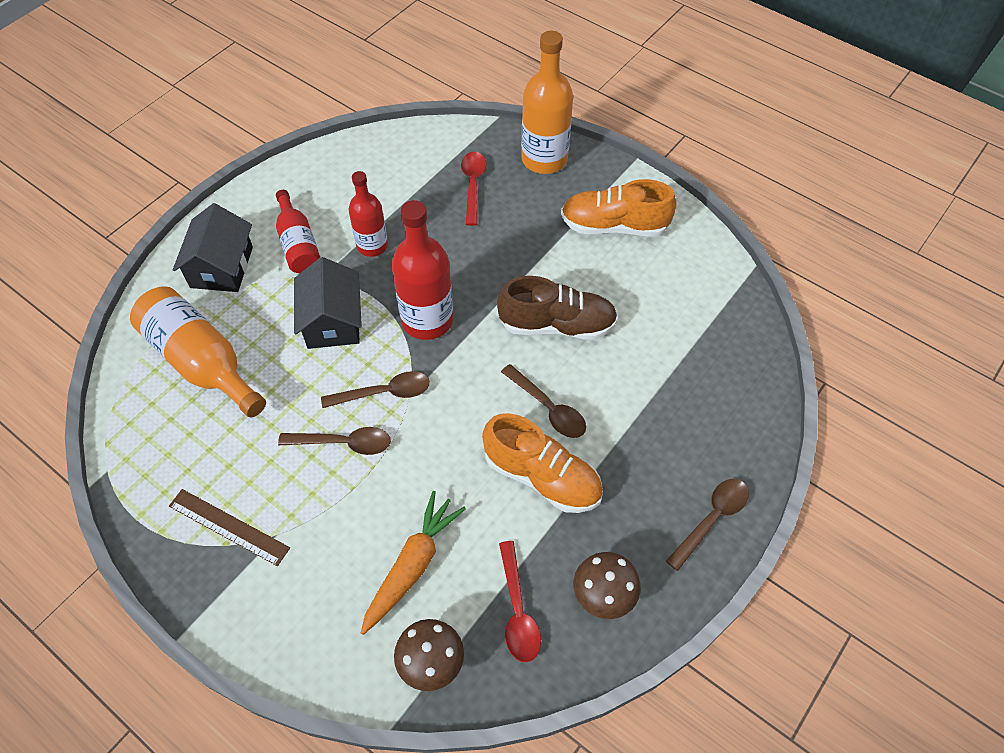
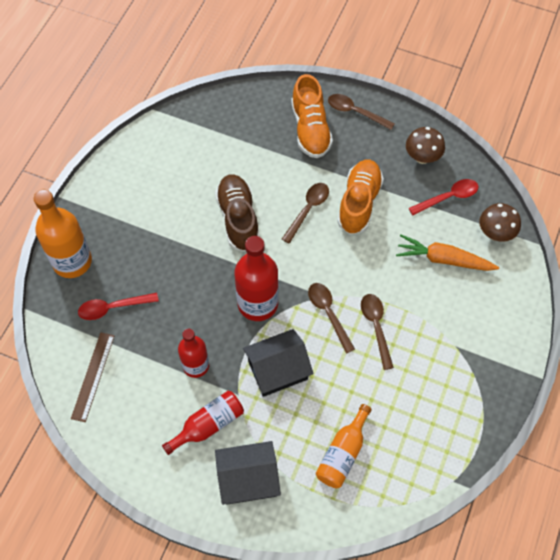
camera: 105 degrees left, 5 degrees up
(202, 362) = (343, 453): orange bottle -> orange bottle, size x0.64
(229, 526) = (461, 377): brown ruler -> brown ruler (93, 376)
(614, 226) = (135, 199): orange shoe -> orange shoe (310, 129)

